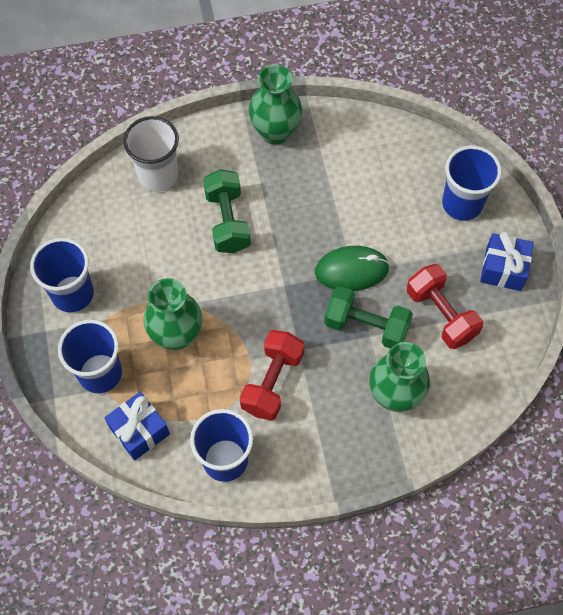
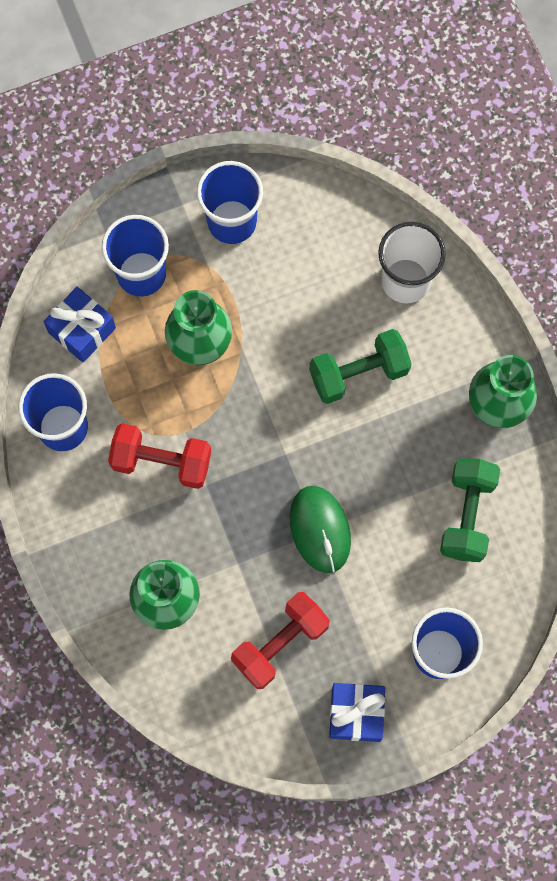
camera: 80 degrees right, 10 degrees up
(366, 326) = (249, 557): green dumbbell -> green dumbbell (467, 515)

